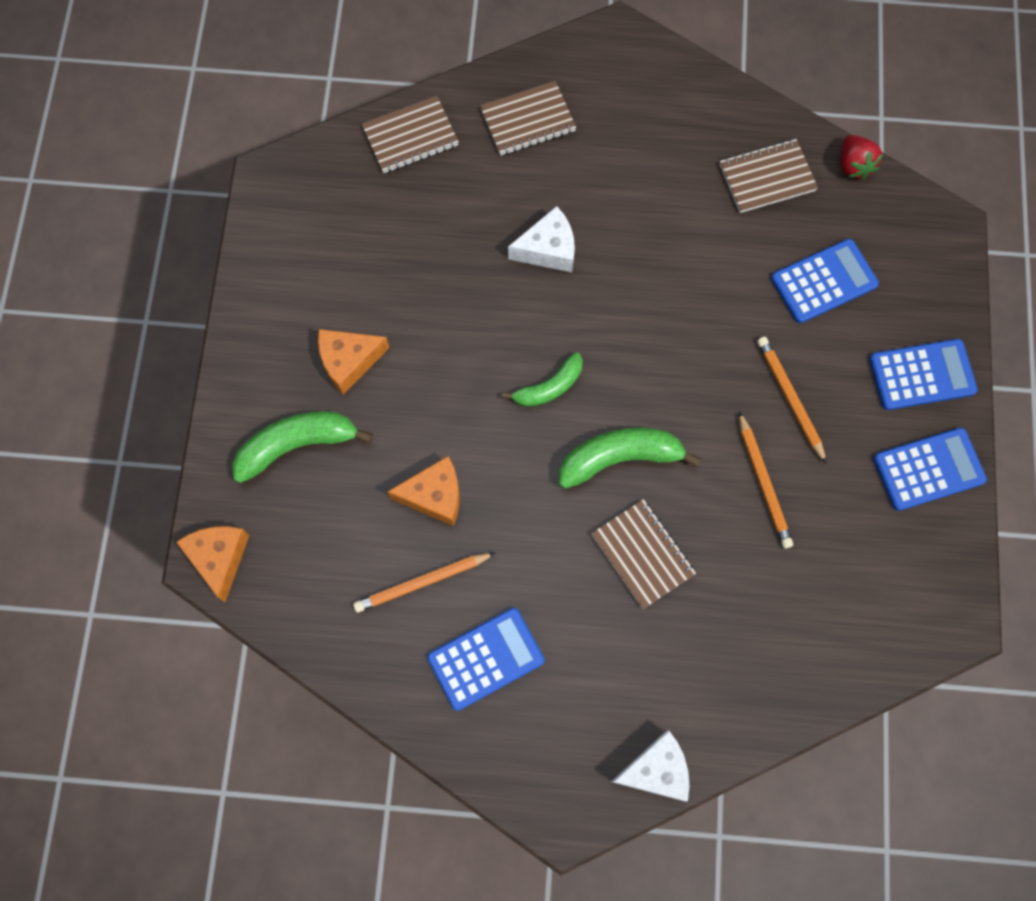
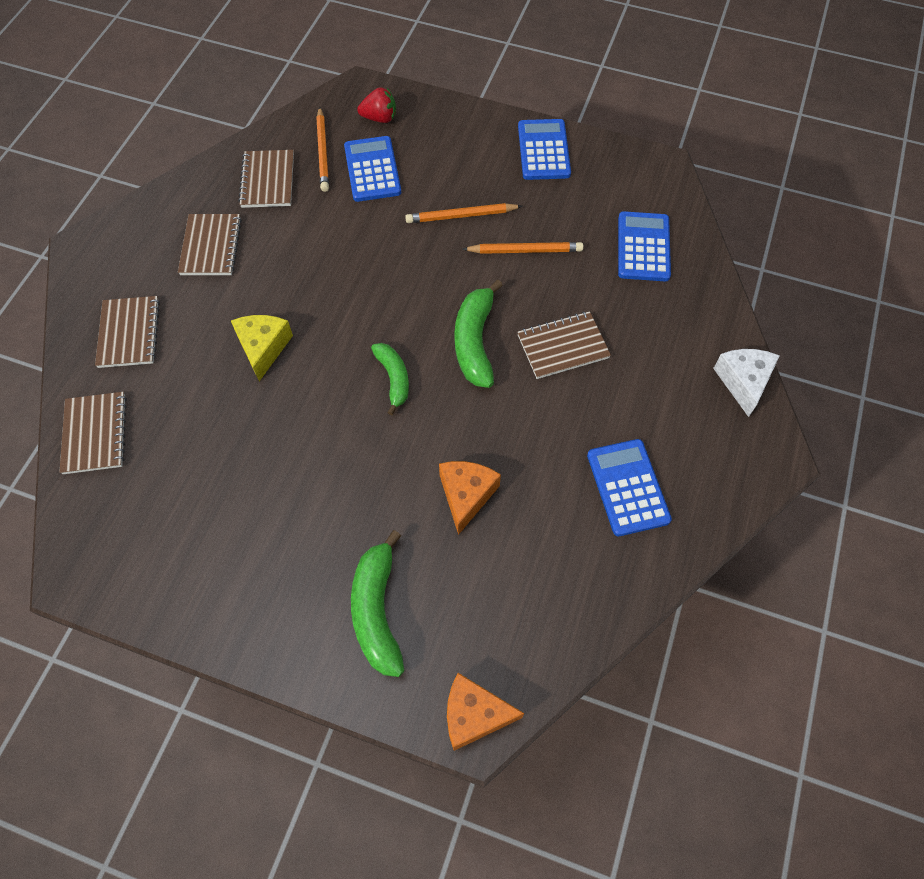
camera: 75 degrees left, 10 degrees down
(349, 361) = (307, 542): orange cheese -> none
(421, 582) = (545, 525): orange pencil -> orange pencil (322, 152)
(548, 249) = (263, 348): white cheese -> yellow cheese
(658, 154) = (211, 246): none -> brown notebook
(853, 165) = (283, 126): red strawberry -> red strawberry (379, 118)
(922, 375) = (469, 134): blue calculator -> blue calculator (643, 247)

